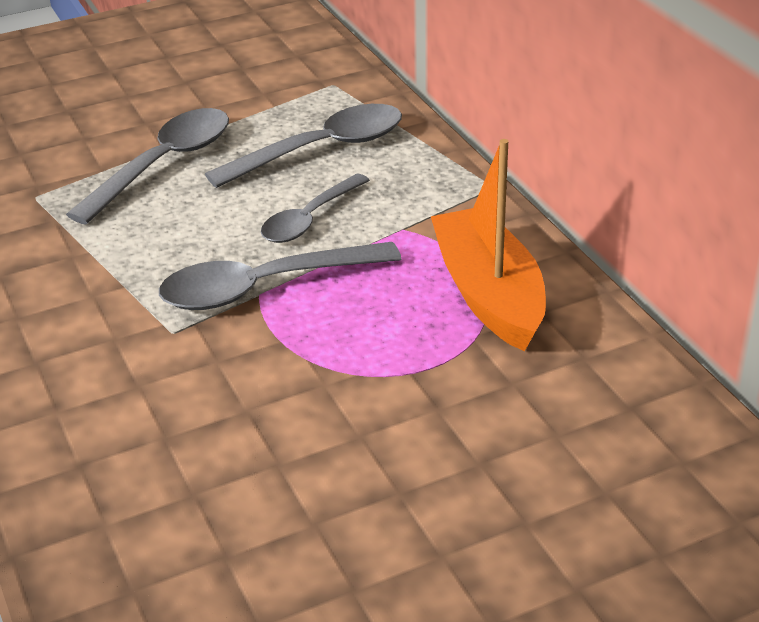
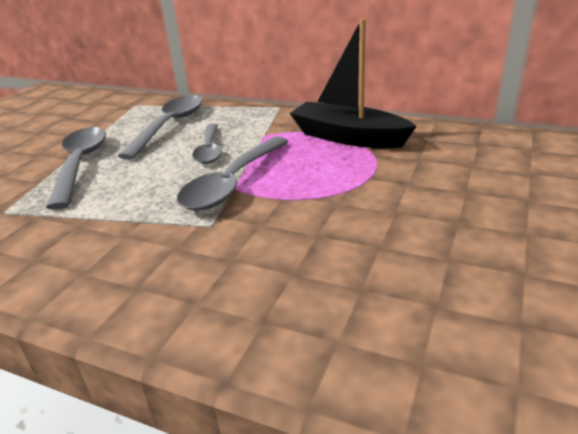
camera: 40 degrees left, 5 degrees down
(489, 294) = (348, 137): orange boat -> black boat

